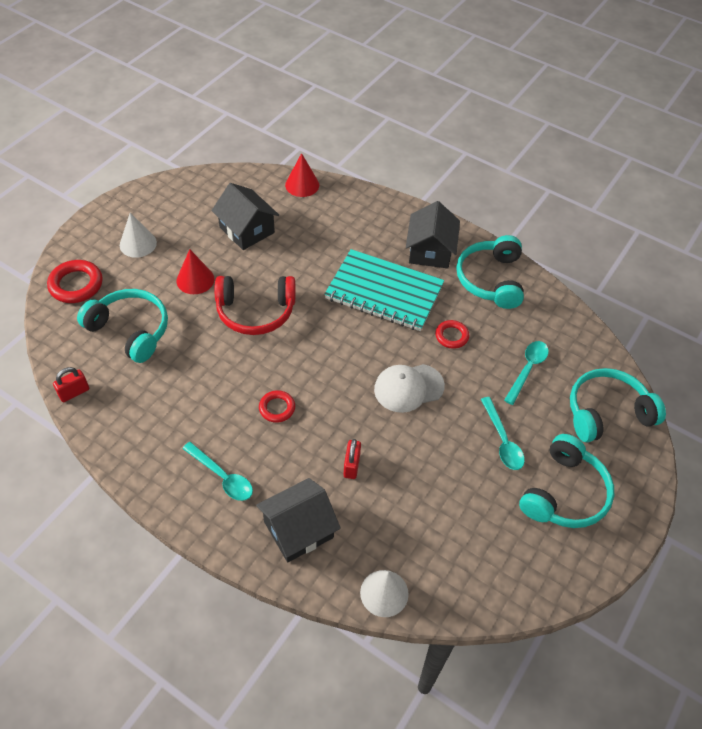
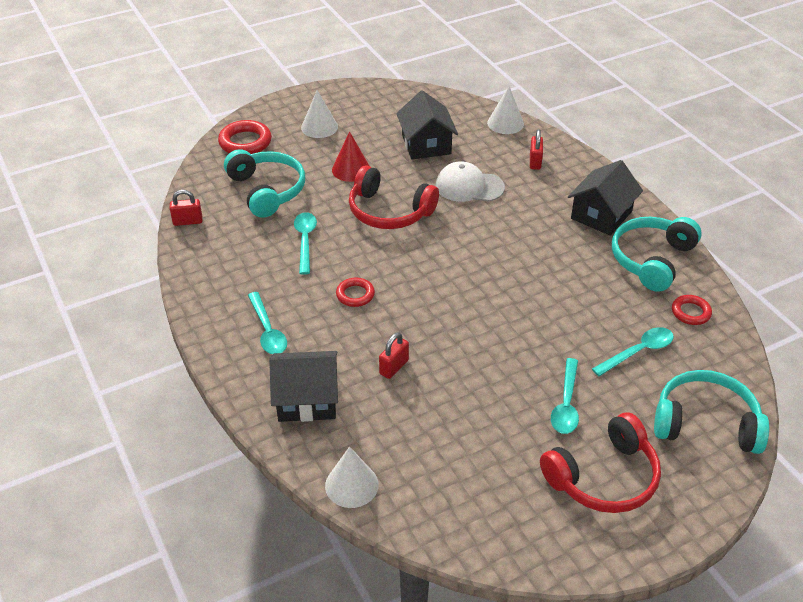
camera: 30 degrees right, 10 degrees down
(199, 370) = (305, 241): none -> turquoise spoon
(302, 185) = (505, 123): red cone -> white cone
(349, 216) = (535, 162): none -> red padlock
(384, 292) = (527, 235): turquoise notebook -> none
(408, 388) = (496, 323): white cap -> white cap (469, 186)
(451, 336) = (573, 295): red ring -> red ring (690, 312)
(564, 493) = (603, 477): turquoise headphones -> red headphones

